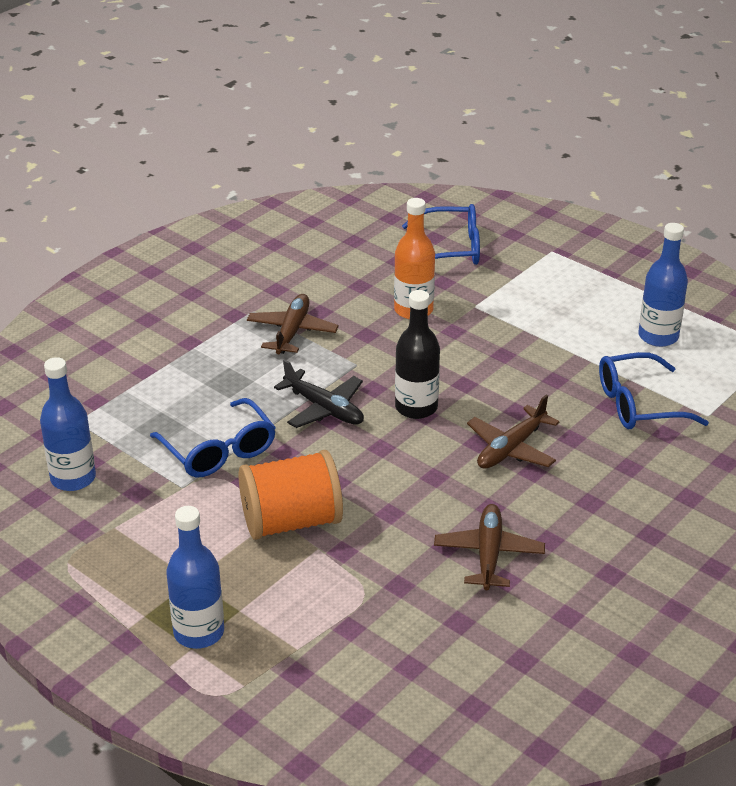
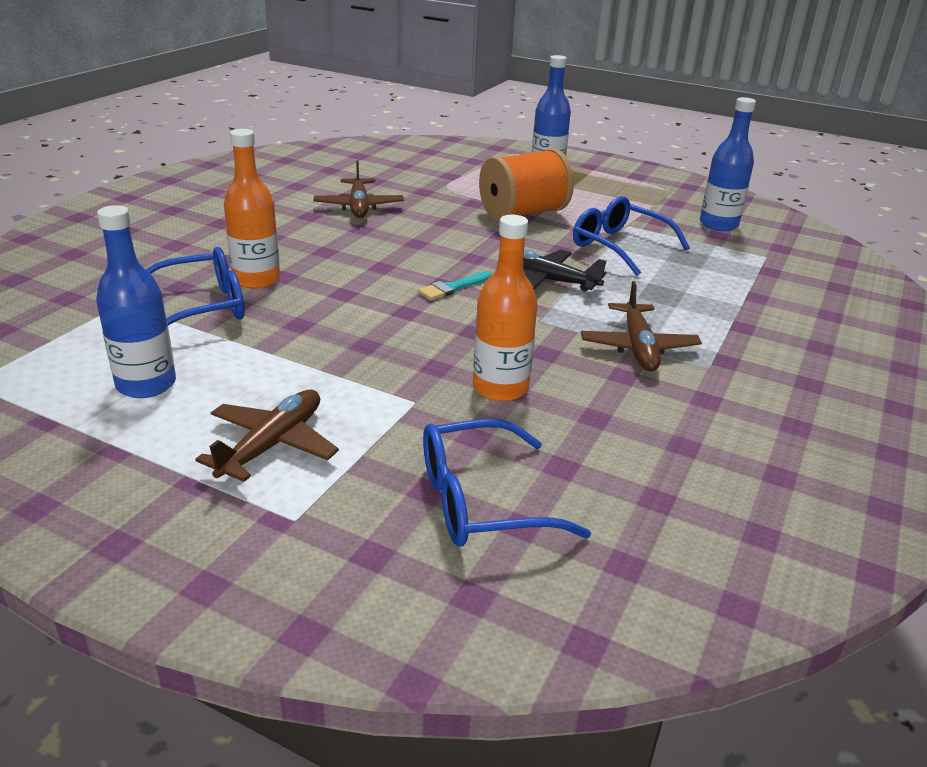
camera: 165 degrees right, 5 degrees down
(416, 407) = (452, 288): black bottle -> turquoise brush
(511, 448) = (347, 264): brown plane -> brown plane (273, 445)
(596, 435) = (256, 280): none -> orange bottle

